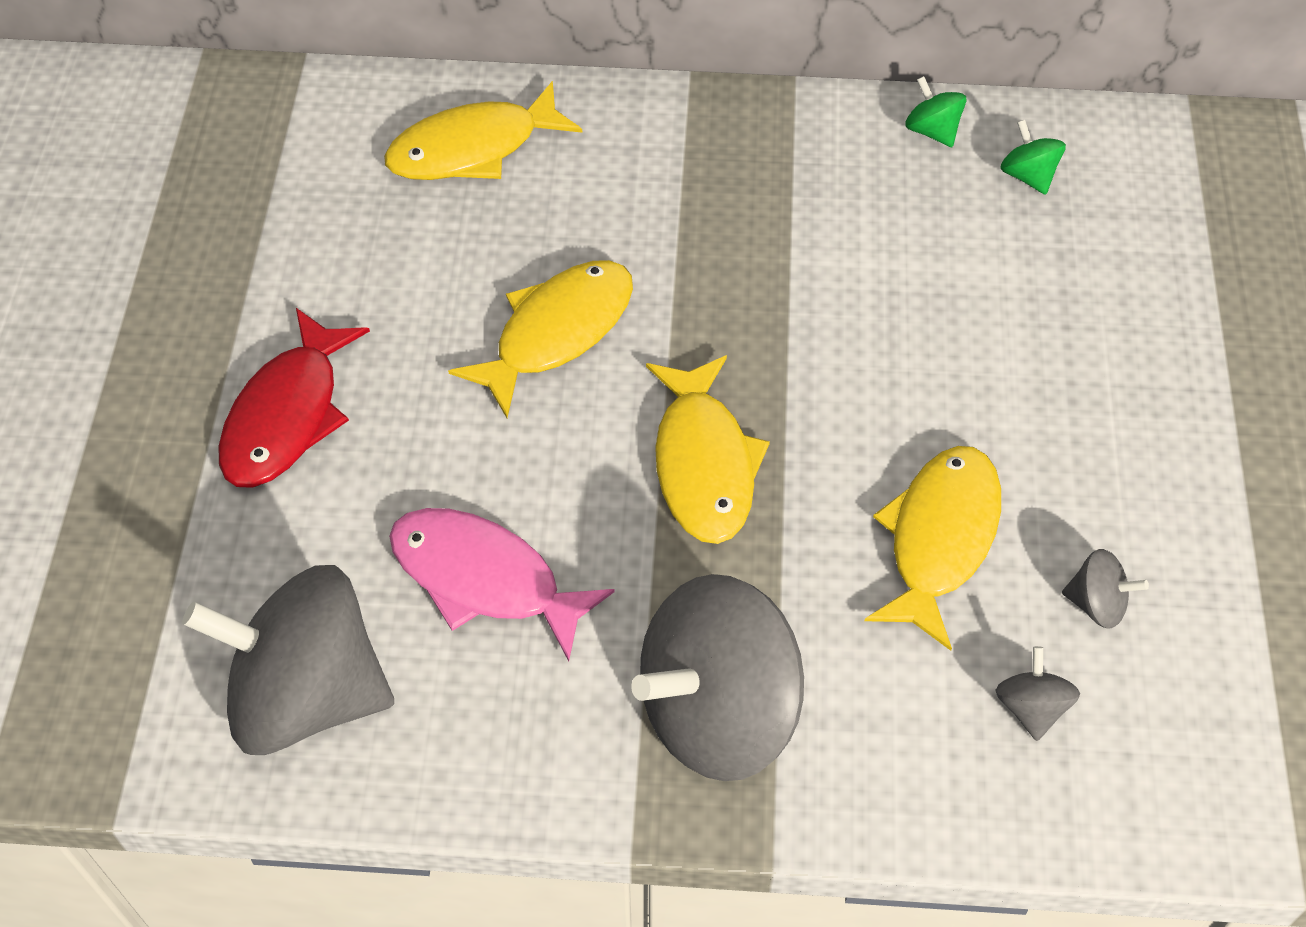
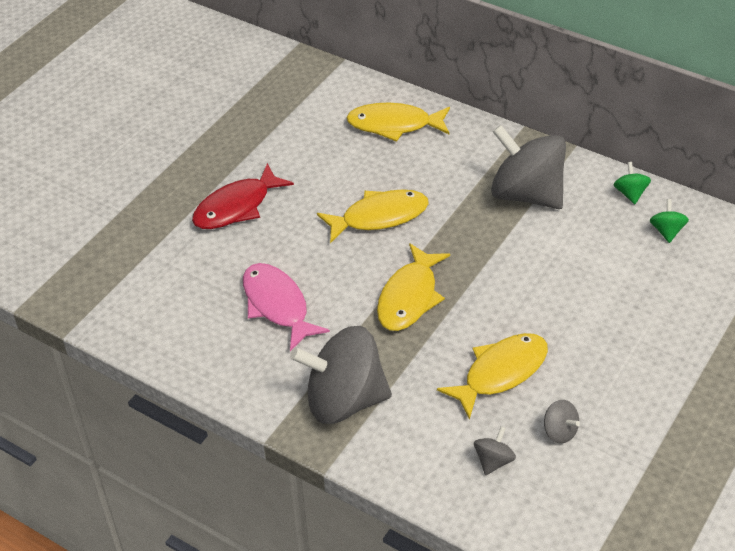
camera: 30 degrees right, 10 degrees down
(307, 694) = (172, 319): grey spinning top -> grey spinning top (526, 194)

